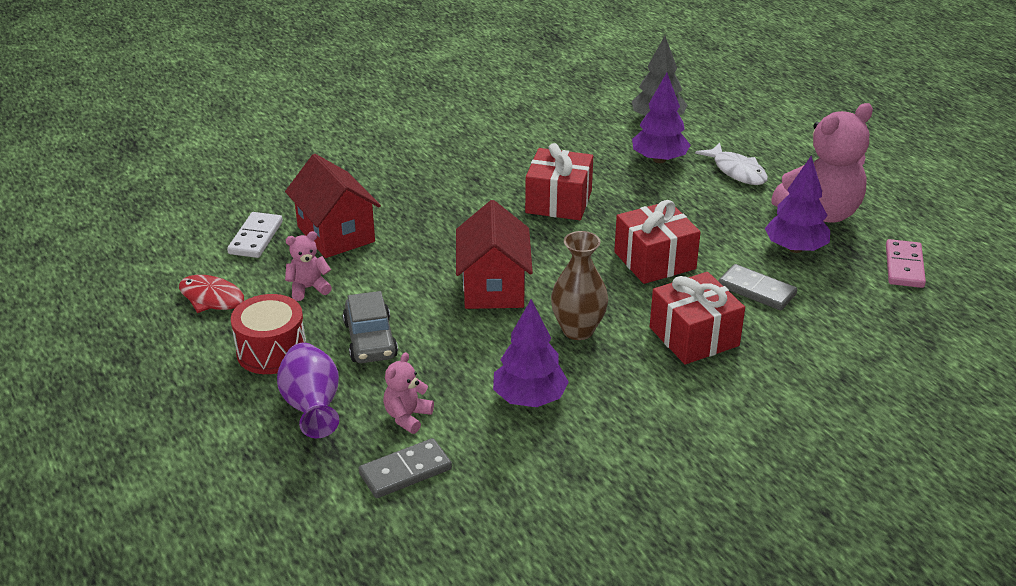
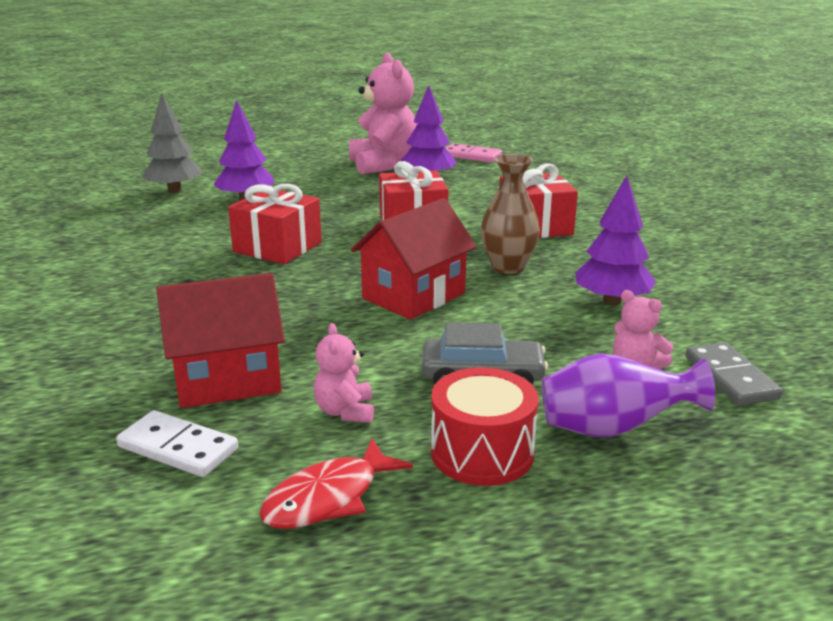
camera: 75 degrees left, 10 degrees down
(493, 287) = (414, 296): red house -> red house turned 60 degrees counterclockwise
(737, 171) = (296, 178): white fish -> none
(757, 290) = (478, 198): grey domino -> none

